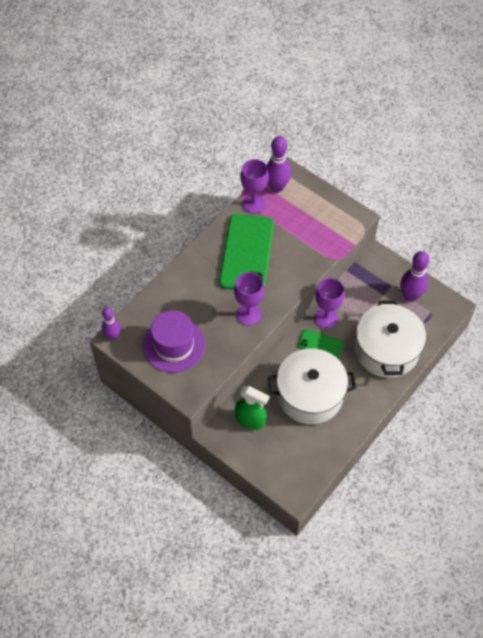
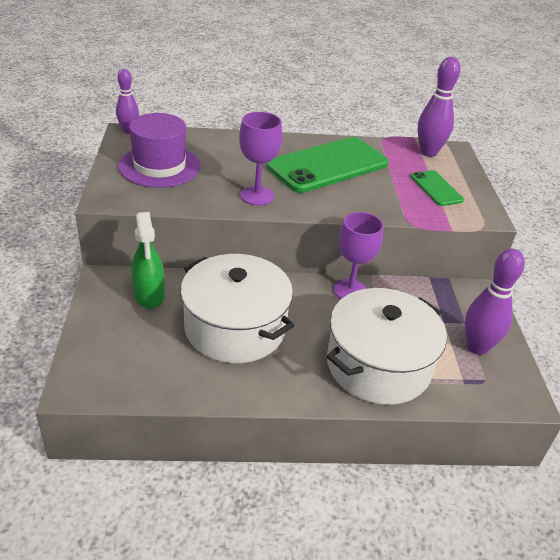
camera: 45 degrees right, 20 degrees down
(254, 204) = (388, 147): purple goblet -> none
(320, 344) = (312, 302): green phone -> green phone (436, 188)

